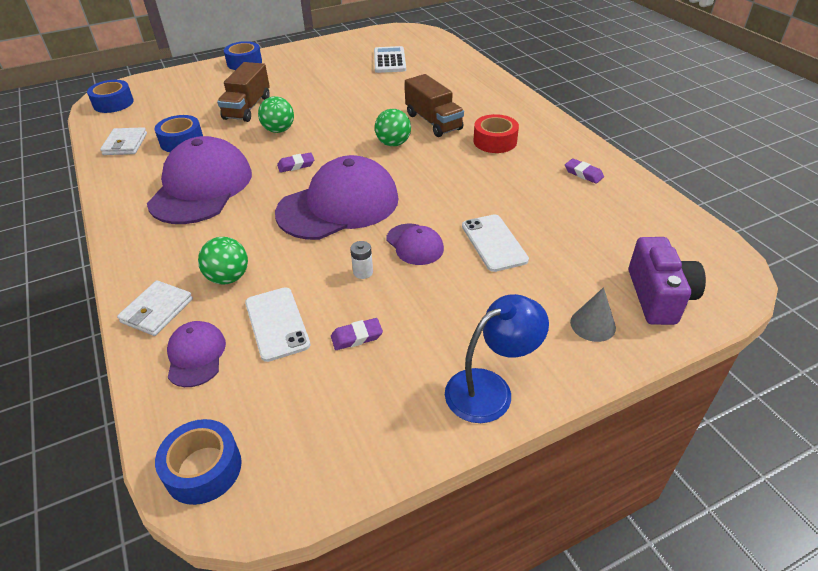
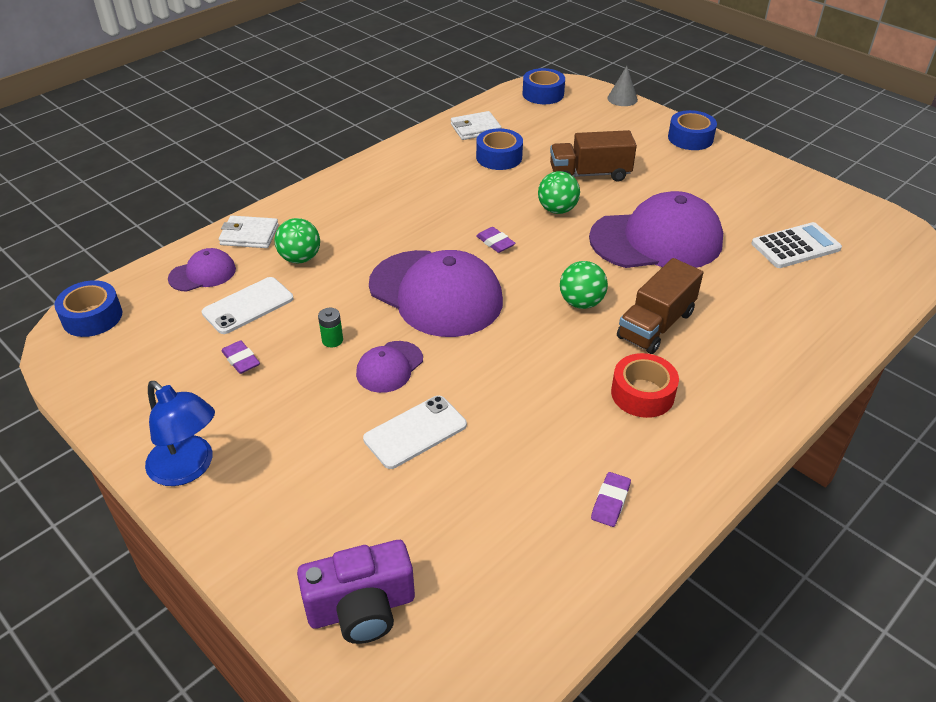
camera: 70 degrees right, 0 degrees up
(201, 187) = (427, 197): purple cap -> purple cap (656, 240)
(363, 272) = (332, 340): white battery -> green battery
(593, 324) = (295, 543): grey cone -> grey cone (622, 98)

